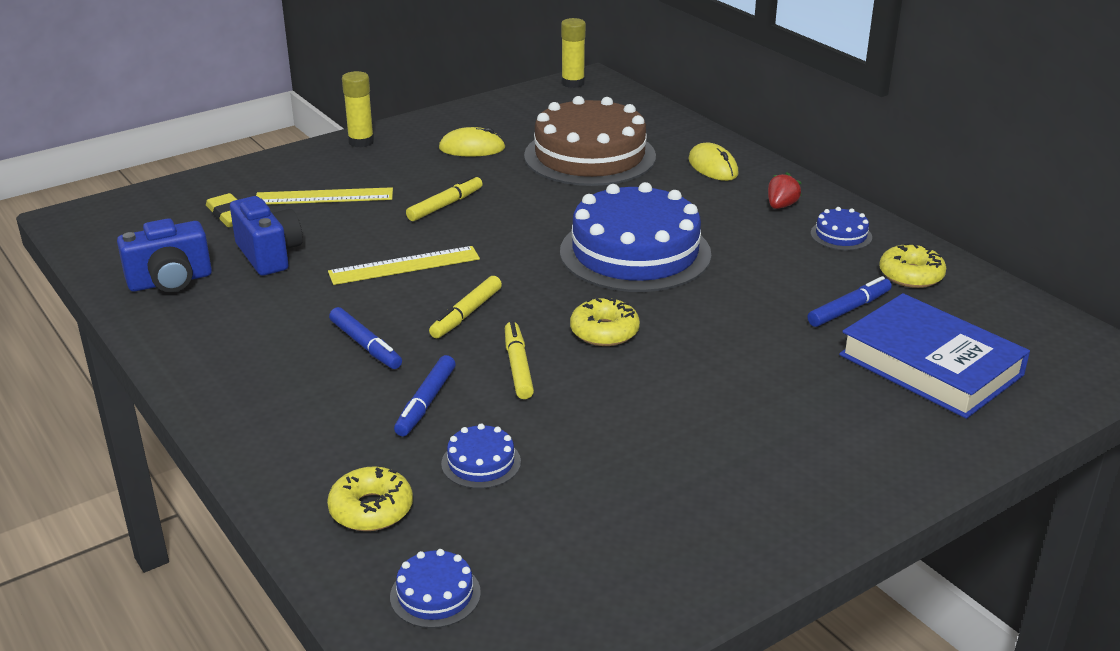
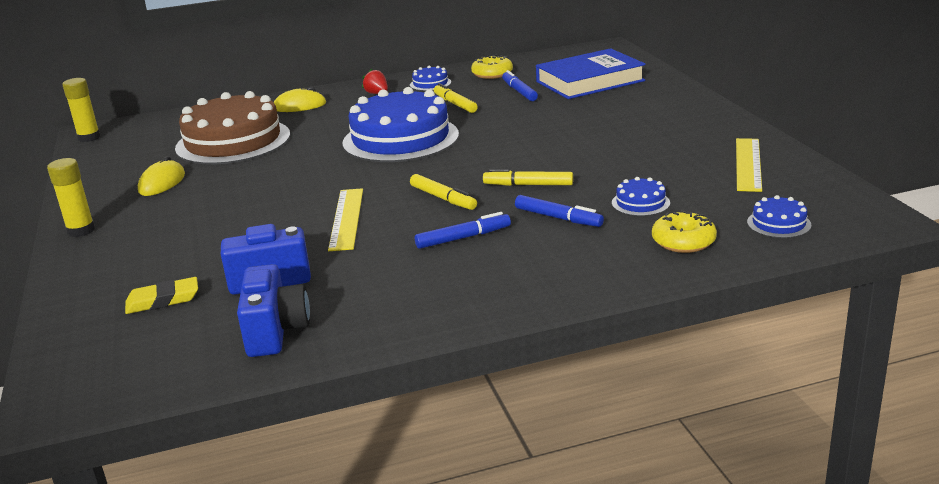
camera: 70 degrees left, 5 degrees down
(324, 196) = (178, 251): yellow ruler -> yellow ruler (748, 164)
(445, 205) = (257, 198): yellow marker -> yellow marker (455, 104)
(604, 331) = (500, 156): yellow donut -> none

